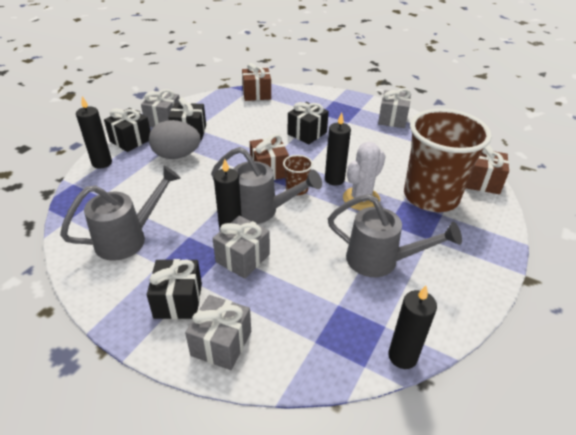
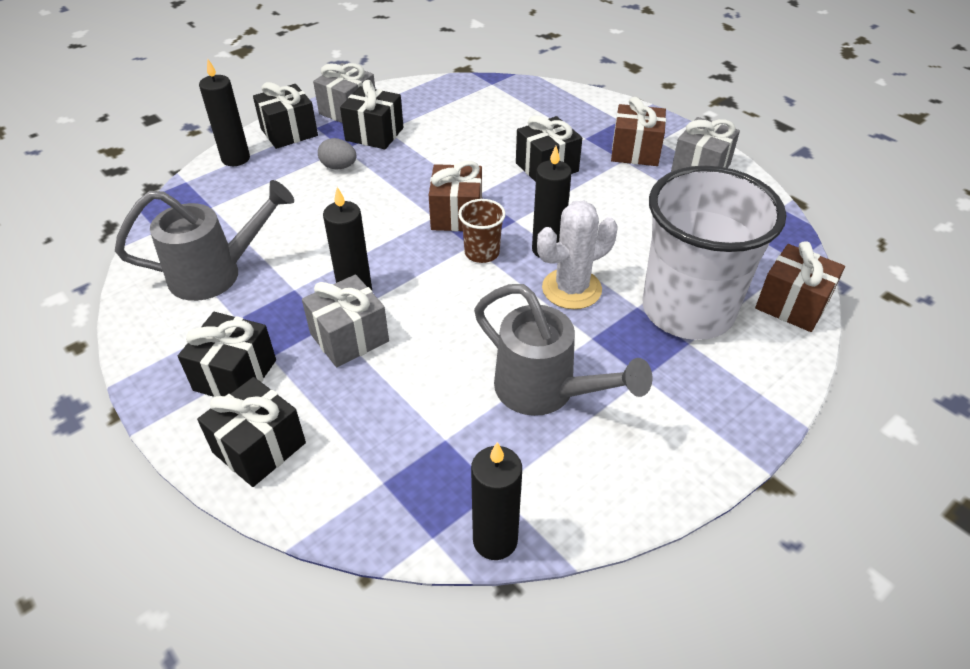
camera: 20 degrees right, 5 degrees up
(177, 155) = (339, 167): grey egg -> grey egg, size x0.54
(221, 343) = (259, 448): grey gift -> black gift
(256, 94) = (504, 90): brown gift -> brown gift (635, 152)
(261, 211) = (412, 274): grey watering can -> none
(431, 196) = (687, 310): brown cup -> white cup

